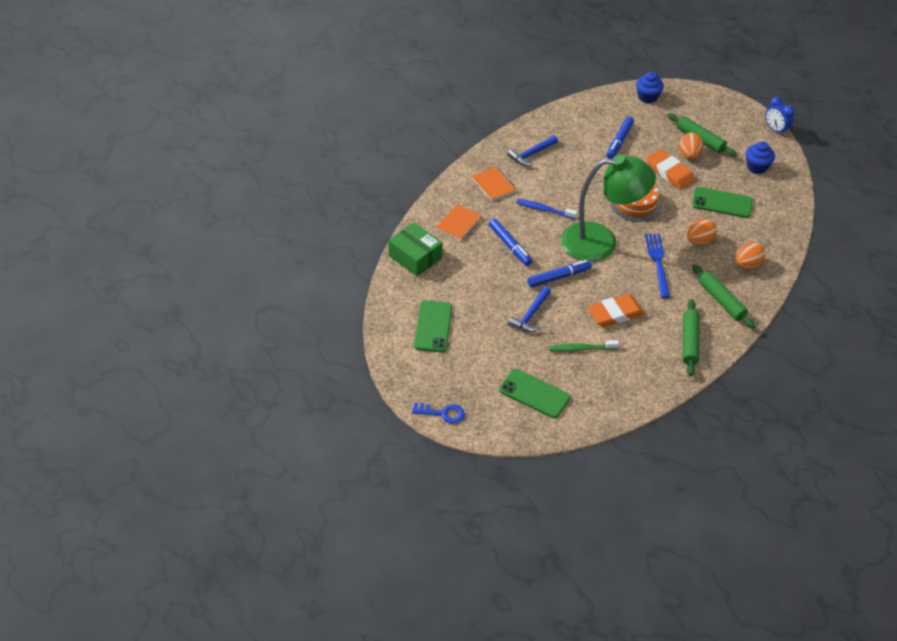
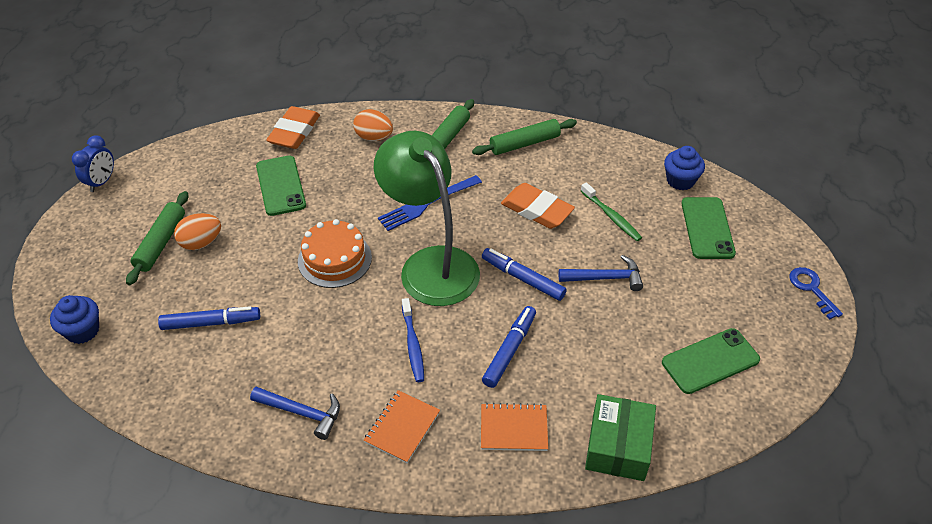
camera: 120 degrees left, 0 degrees up
(669, 172) = (250, 249): orange eraser -> orange eraser (294, 132)
(699, 241) = (363, 183): orange egg -> none
(757, 167) = (191, 177): blue cupcake -> blue cupcake (680, 180)

